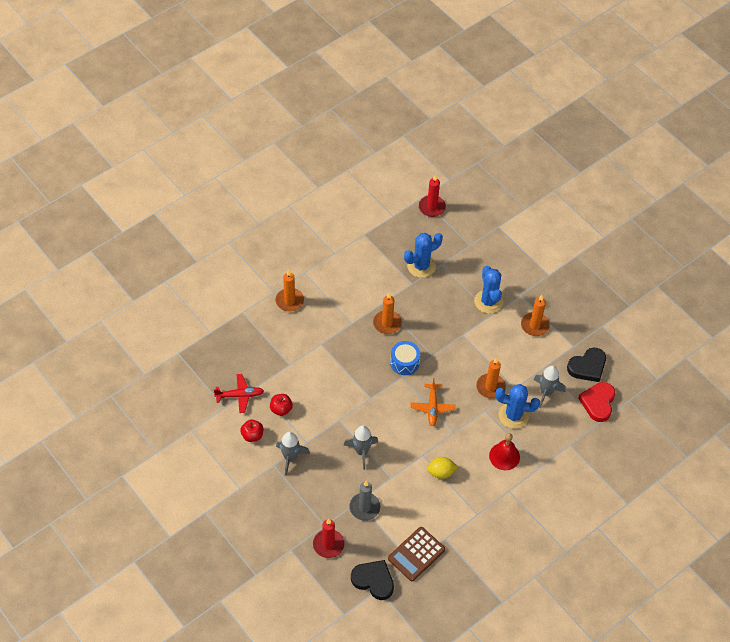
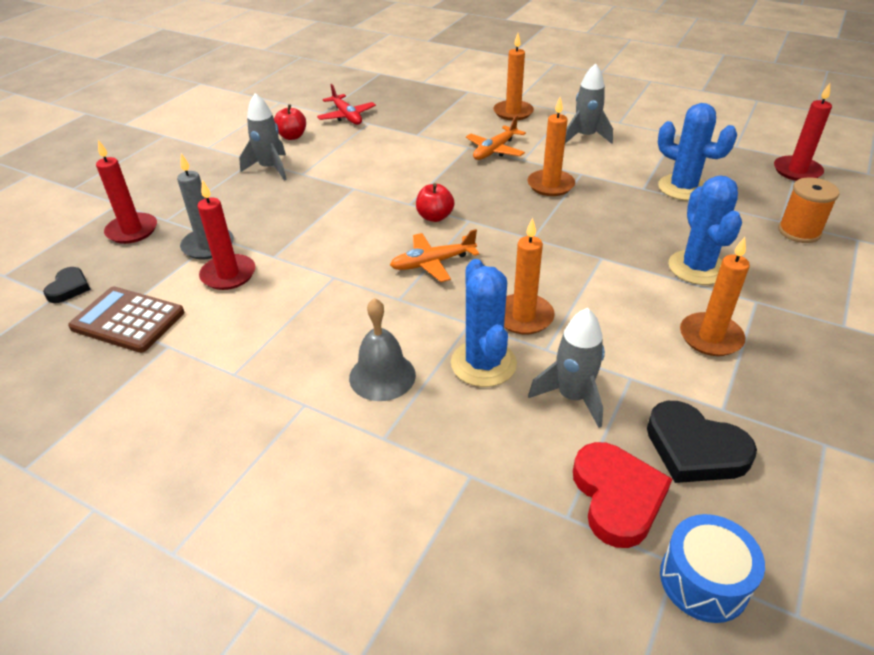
camera: 70 degrees right, 15 degrees down
(281, 409) = (344, 145): red apple -> red apple (435, 217)
(333, 332) = (495, 150): none -> orange plane
(361, 451) = (309, 219): grey rocket -> grey rocket (585, 137)
(373, 580) = (69, 288): black heart -> black heart, size x0.59
(398, 502) = (228, 275): none -> red candle
(404, 362) = (496, 216): blue drum -> blue drum (704, 580)
(441, 472) = (307, 305): yellow lemon -> none
(482, 244) = (799, 231): none -> orange spool
(488, 301) = (697, 268): blue cactus -> blue cactus turned 60 degrees counterclockwise
(504, 456) = (382, 376): red bell -> grey bell
(598, 403) = (617, 497): red heart -> red heart turned 90 degrees clockwise

